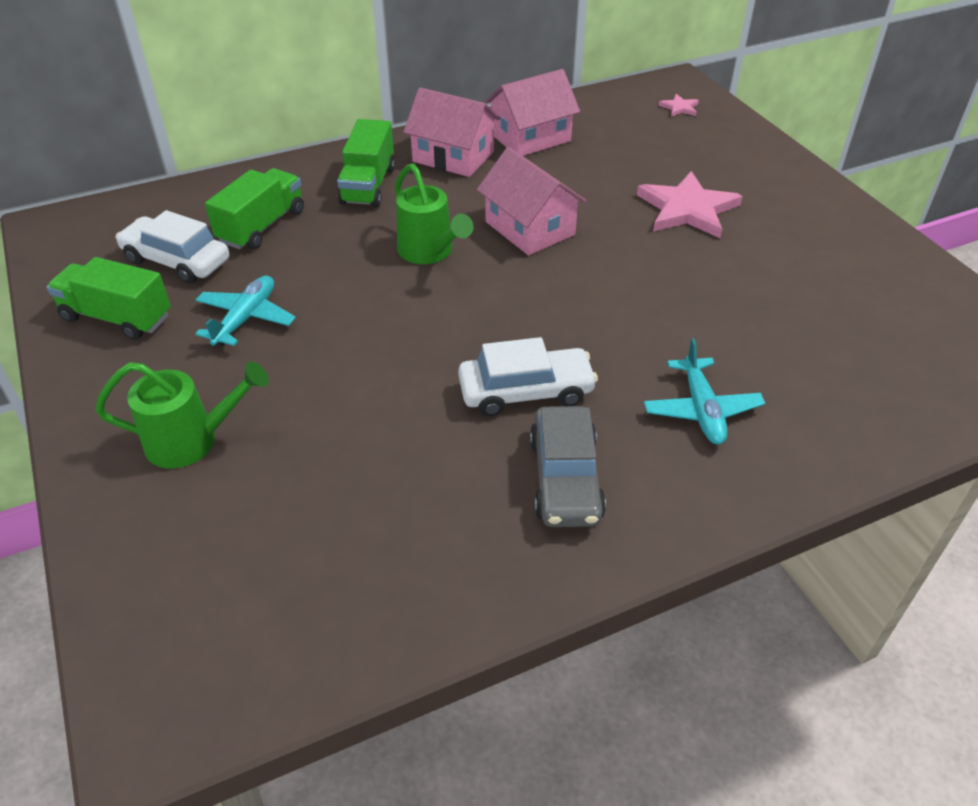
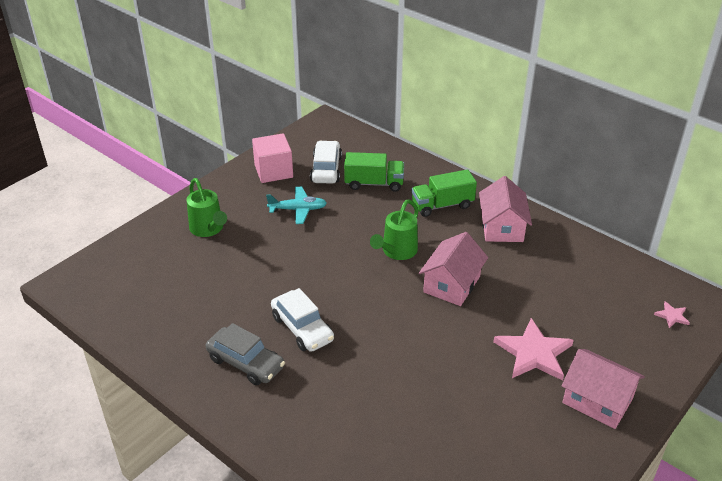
camera: 65 degrees right, 5 degrees down
(117, 317) = (273, 171): green truck -> pink cube
(530, 137) = (556, 253): pink house -> pink house (597, 400)
(565, 478) = (245, 363): grey car -> grey car turned 120 degrees counterclockwise
(701, 410) = (329, 407): turquoise plane -> none

